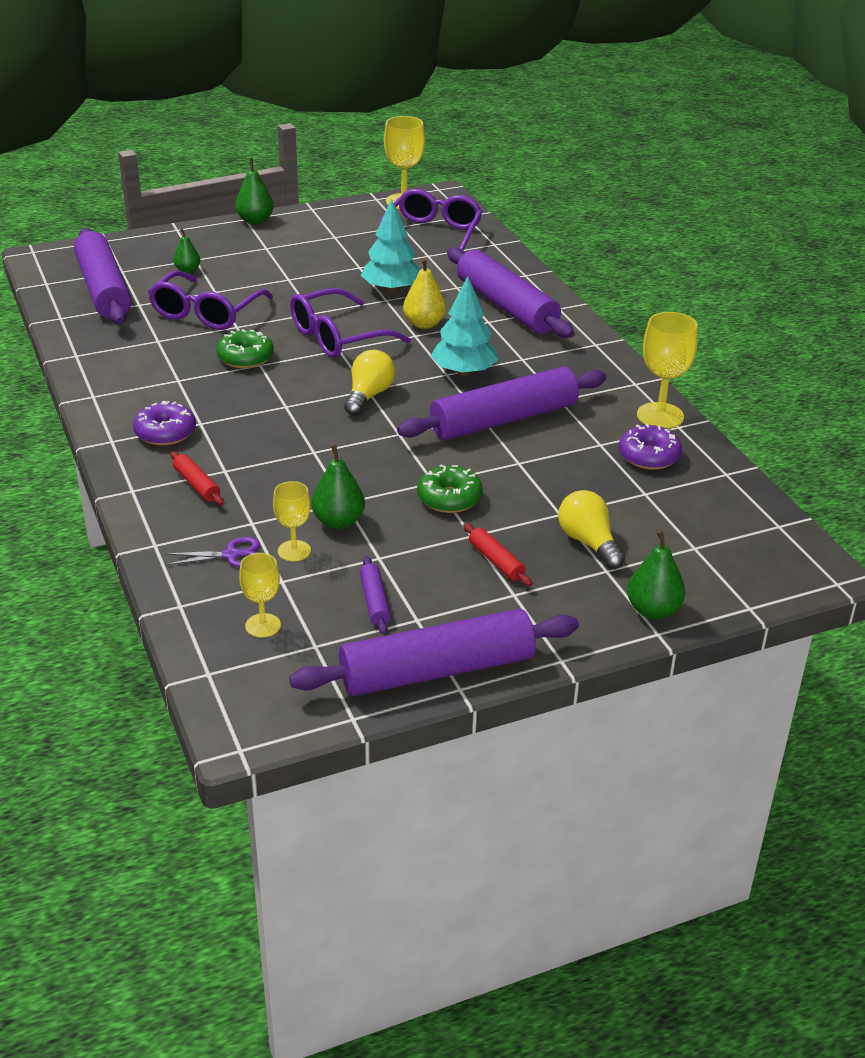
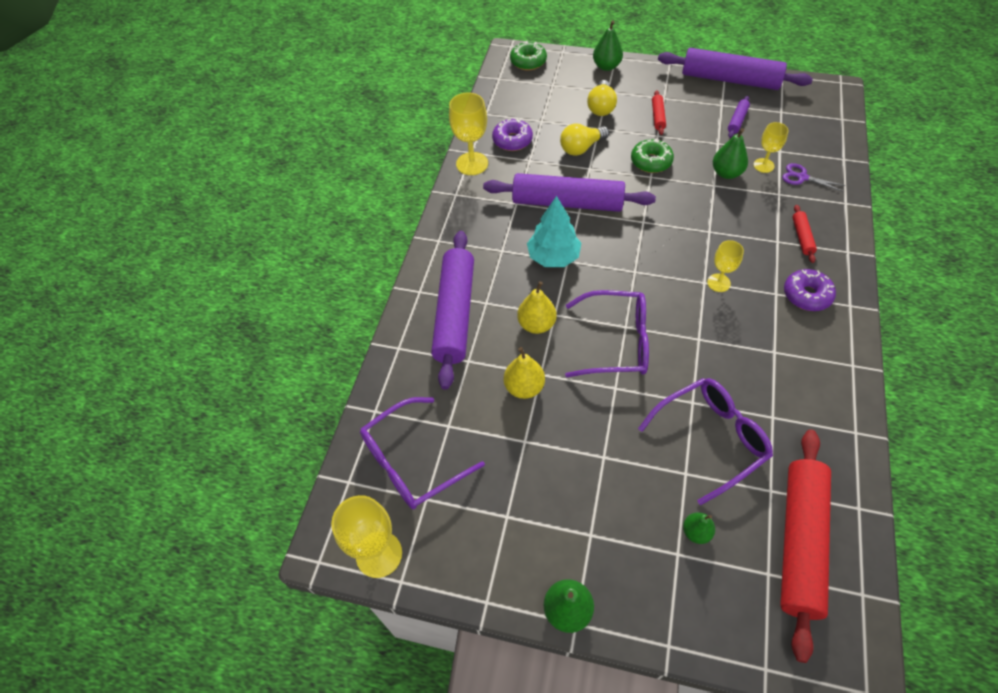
camera: 140 degrees left, 20 degrees up
(103, 289) = (800, 542): purple rolling pin -> red rolling pin
(245, 358) = (706, 353): green donut -> green donut (528, 62)
(263, 625) = (803, 131): yellow goblet -> yellow goblet (718, 283)
(368, 396) = (638, 265): yellow light bulb -> yellow light bulb (581, 148)
(391, 289) = (524, 387): turquoise tree -> yellow pear

